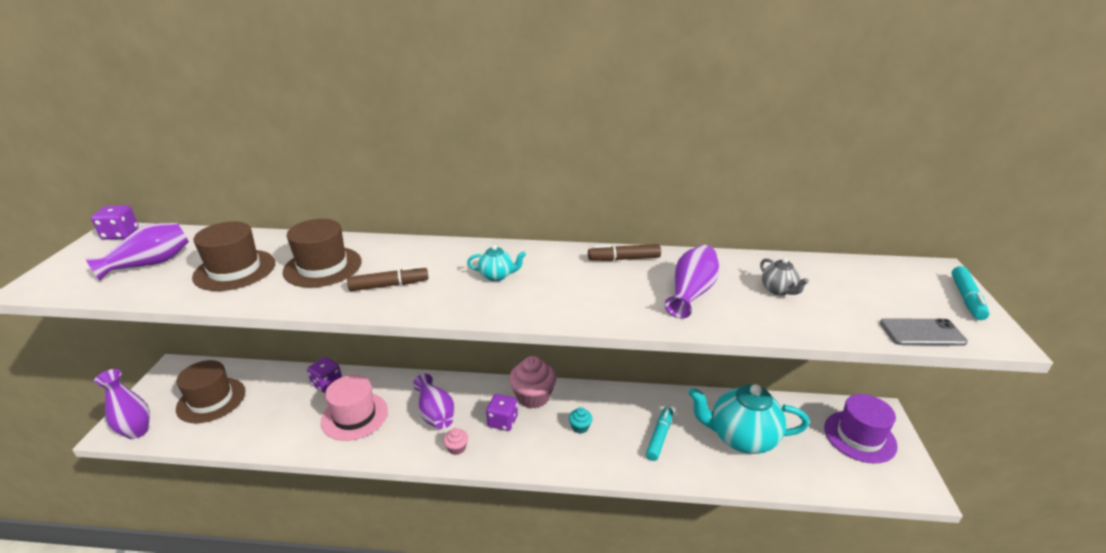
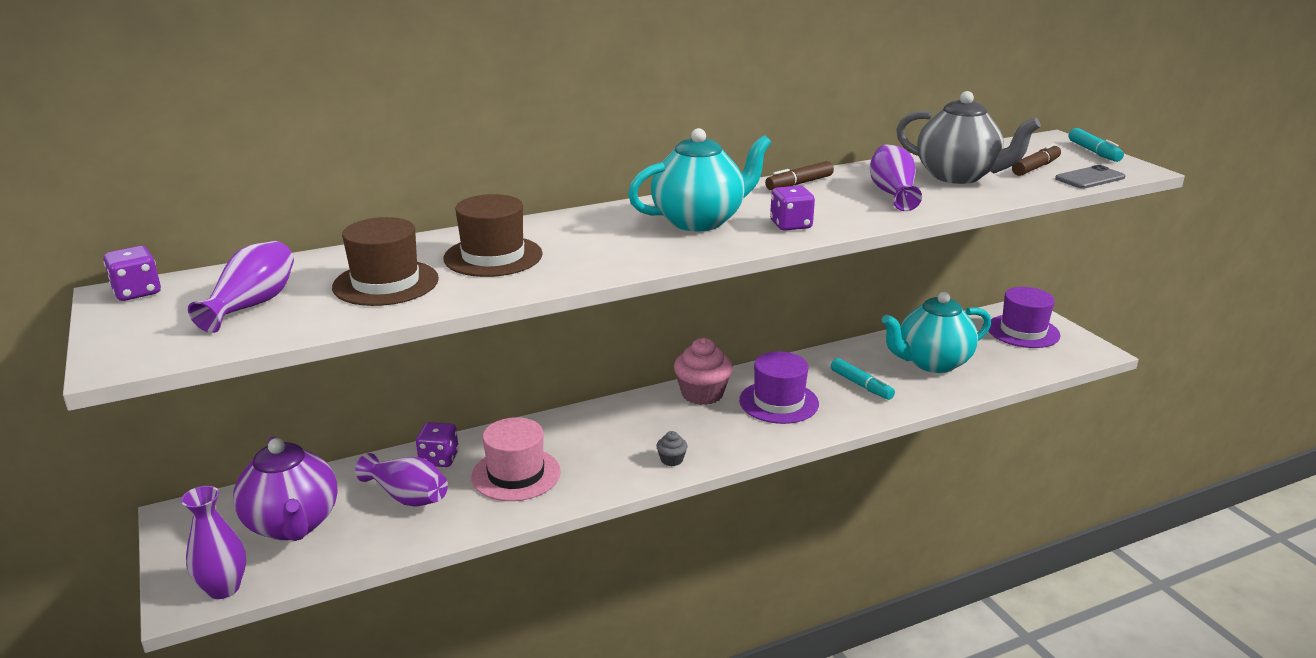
camera: 30 degrees left, 5 degrees down
(211, 400) = (292, 524): brown hat -> purple teapot
(389, 285) = (599, 252): brown marker -> brown marker (1035, 167)
(435, 413) = (611, 441): purple vase -> purple vase (407, 496)
(457, 448) = (671, 460): pink cupcake -> grey cupcake
(497, 276) = (699, 221): turquoise teapot -> turquoise teapot, size x2.27
(502, 421) = (694, 423): purple dice -> purple dice (791, 225)
(580, 427) = (778, 402): turquoise cupcake -> purple hat
(659, 437) = (861, 385): turquoise marker -> turquoise marker turned 150 degrees clockwise
(778, 290) = (958, 176): grey teapot -> grey teapot, size x2.27

